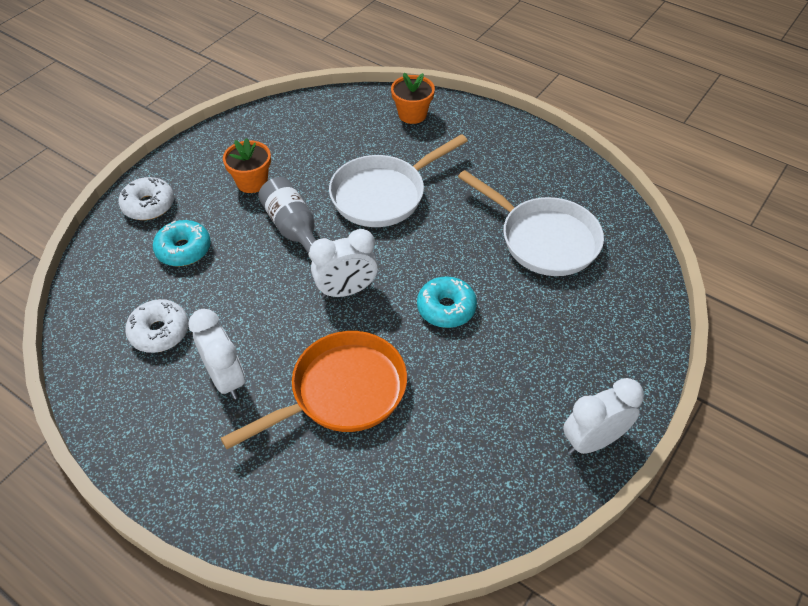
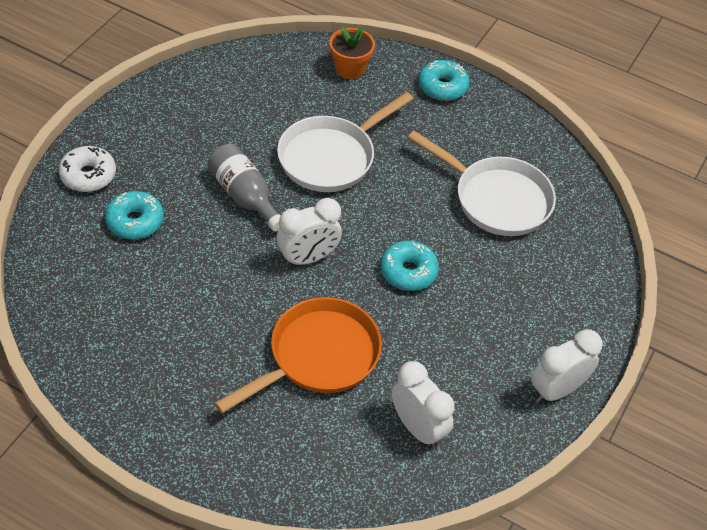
camera: 10 degrees left, 0 degrees up
(159, 332) = (128, 306): white donut -> none
(226, 379) = (203, 349): white clock -> white clock (418, 428)
(252, 182) = (193, 147): orange flower pot -> none
(499, 133) = (442, 87): none -> turquoise donut

